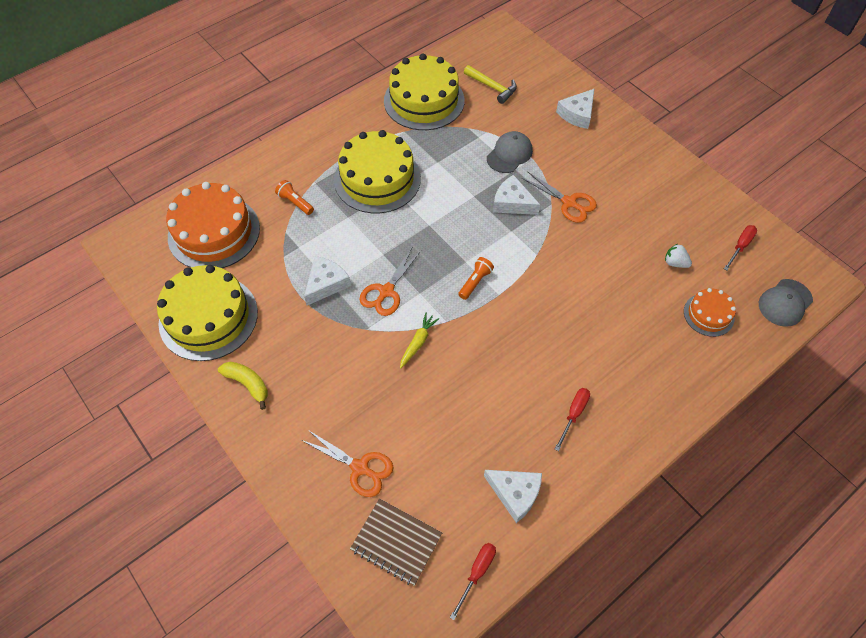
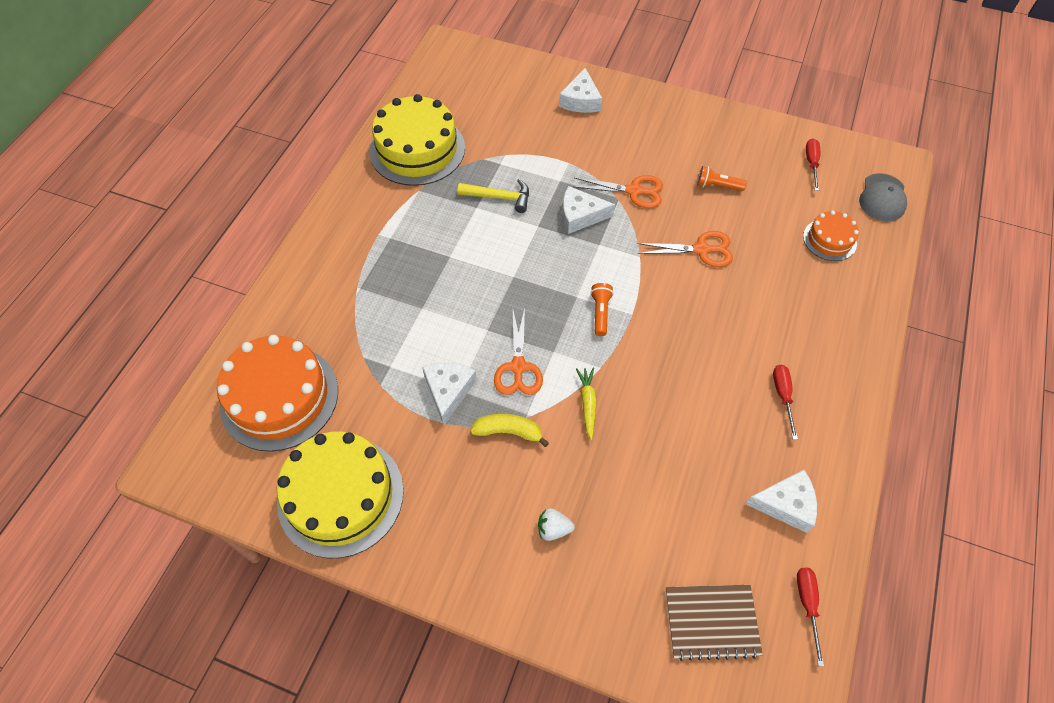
camera: 30 degrees left, 0 degrees up
(248, 384) = (439, 546): yellow banana -> yellow banana (509, 432)
(295, 202) = (352, 319): orange flashlight -> orange flashlight (717, 186)
(360, 468) = (621, 567): orange scissors -> orange scissors (701, 250)
(377, 179) = (425, 253): yellow cake -> none
(492, 87) = (479, 107): yellow hammer -> yellow hammer (499, 197)
(509, 154) = (543, 168): grey cap -> none
(675, 263) = (768, 205): white strawberry -> white strawberry (553, 529)

